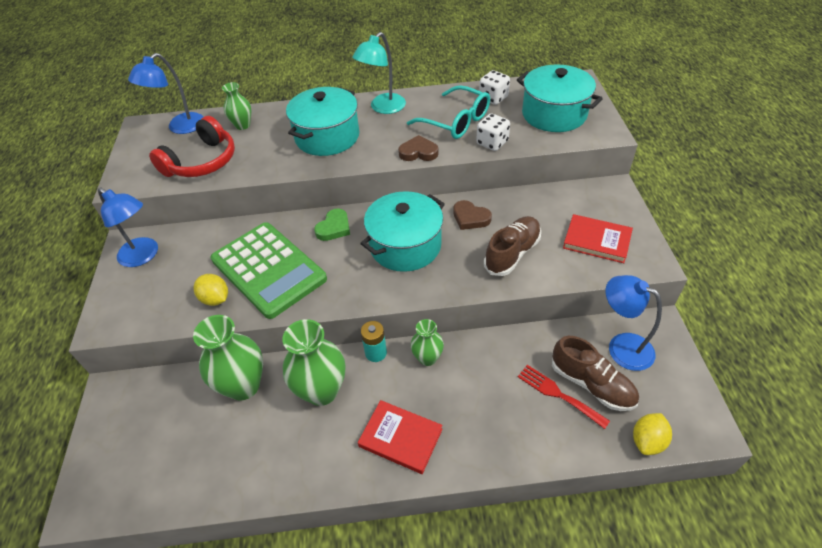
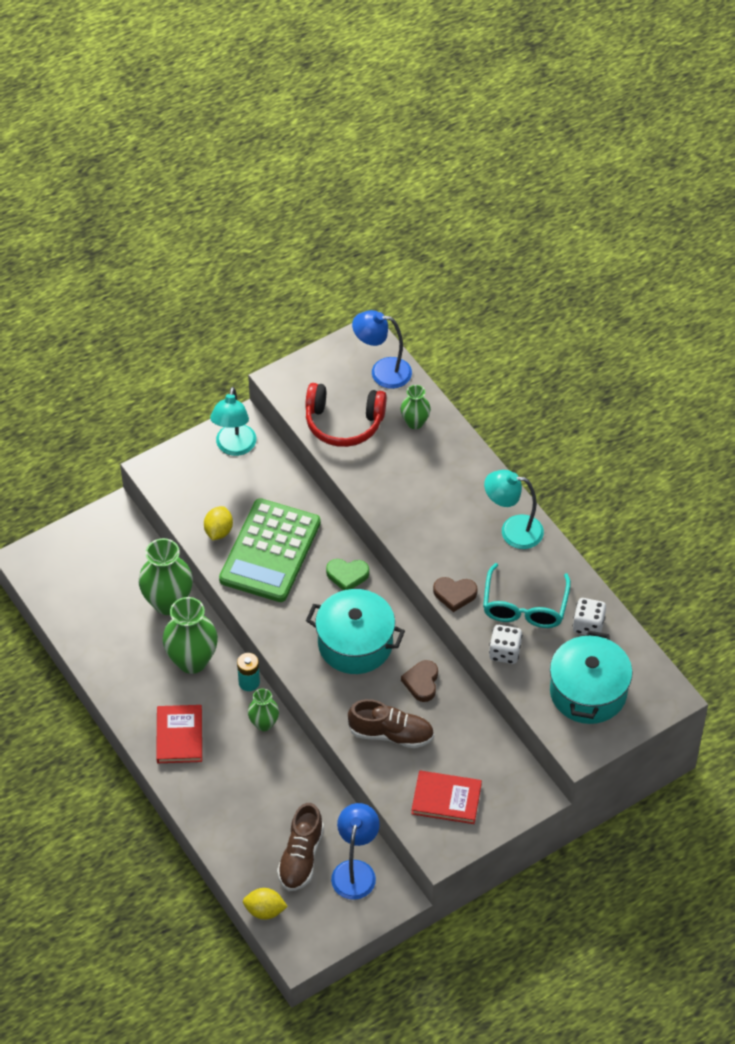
camera: 60 degrees right, 5 degrees up
(143, 256) = (234, 447): blue lamp -> turquoise lamp
(327, 137) = (437, 505): turquoise pot -> none
(418, 152) = (454, 594): brown heart -> brown heart turned 120 degrees clockwise
(558, 394) = (277, 834): red fork -> none
(597, 240) = (446, 799): red book -> red book turned 75 degrees counterclockwise

